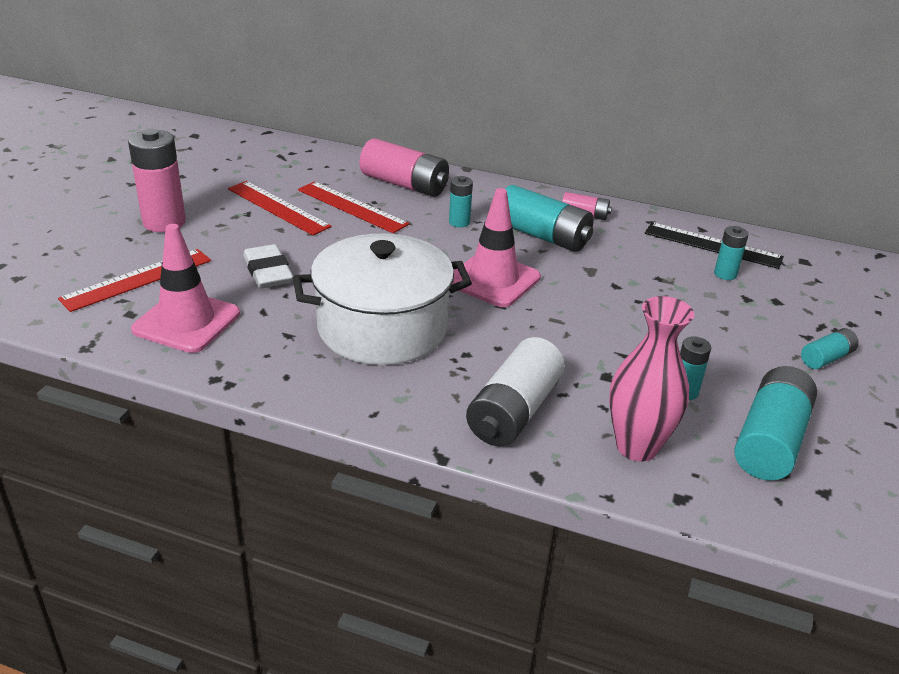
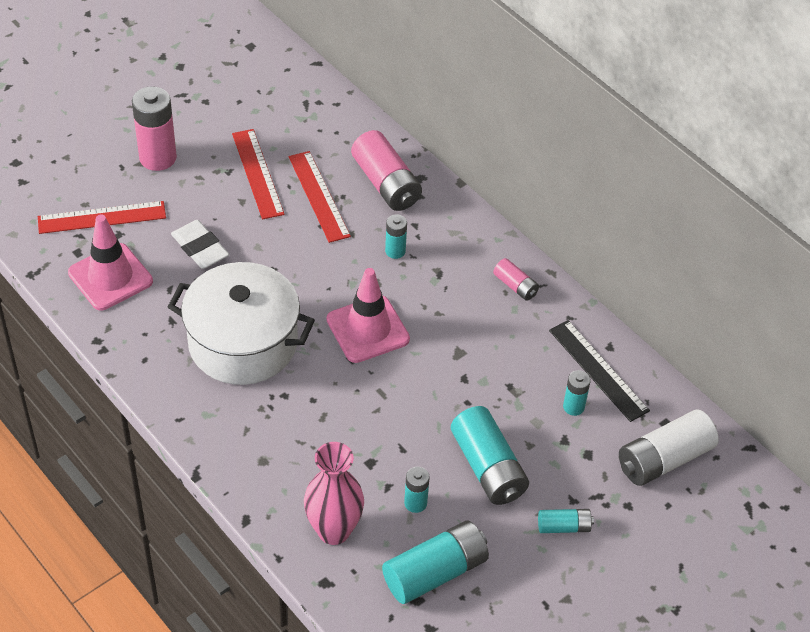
camera: 30 degrees right, 15 degrees up
(268, 272) = (200, 248): white eraser -> white eraser turned 45 degrees counterclockwise
(514, 411) = (275, 461): white battery -> white battery (664, 459)
(542, 236) = (454, 296): turquoise battery -> turquoise battery (488, 467)

